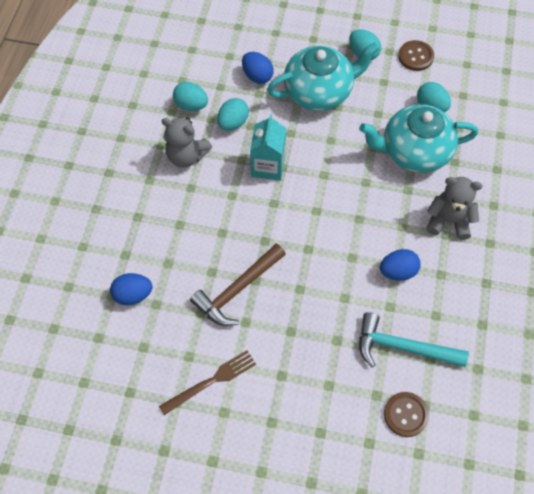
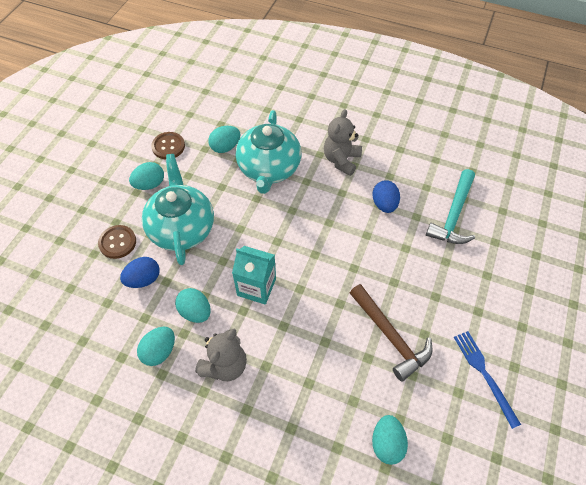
camera: 80 degrees left, 5 degrees down
(133, 295) = (387, 443): blue egg -> turquoise egg
(211, 381) = (484, 374): brown fork -> blue fork
(405, 414) = (511, 225): brown button -> brown button (117, 242)

